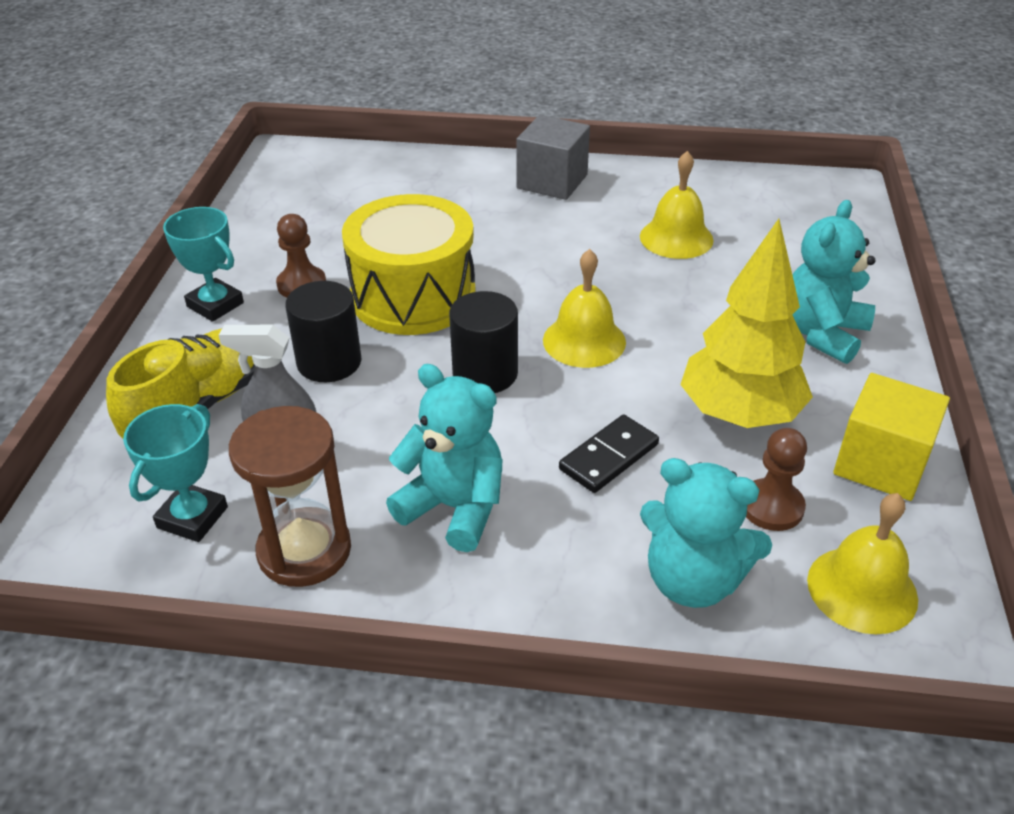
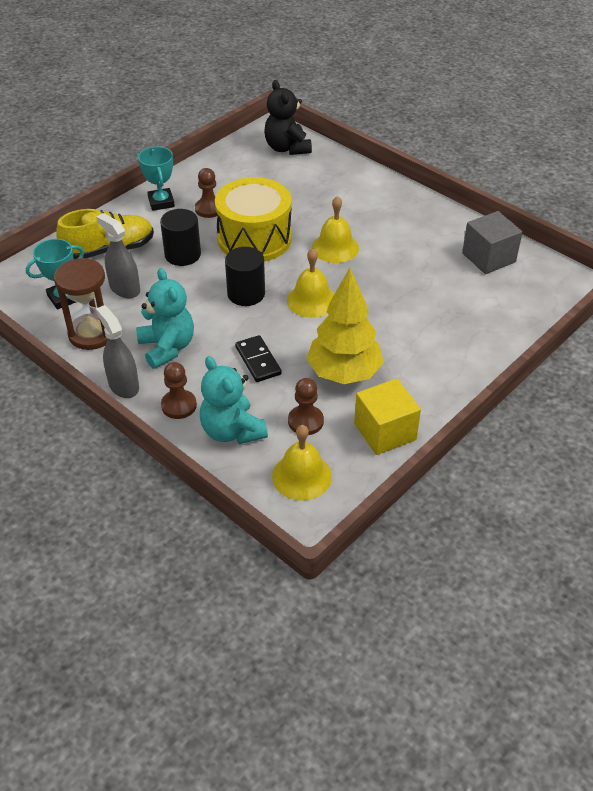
camera: 35 degrees right, 5 degrees up
(331, 170) = (287, 148): none -> black teddy bear
(448, 606) = (123, 385): none -> grey spray bottle
(552, 181) = (398, 204): grey cube -> grey cube (488, 257)
(571, 587) = (179, 405): none -> brown pawn
(608, 457) = (258, 360): black domino -> black domino turned 75 degrees clockwise
(676, 238) = (428, 267): yellow bell -> yellow bell (335, 247)
(822, 333) = (441, 356): turquoise teddy bear -> none

